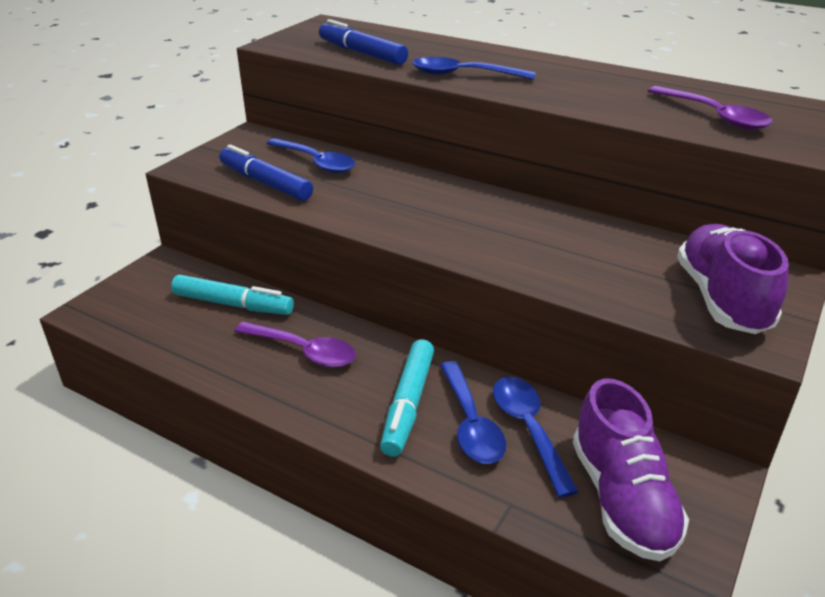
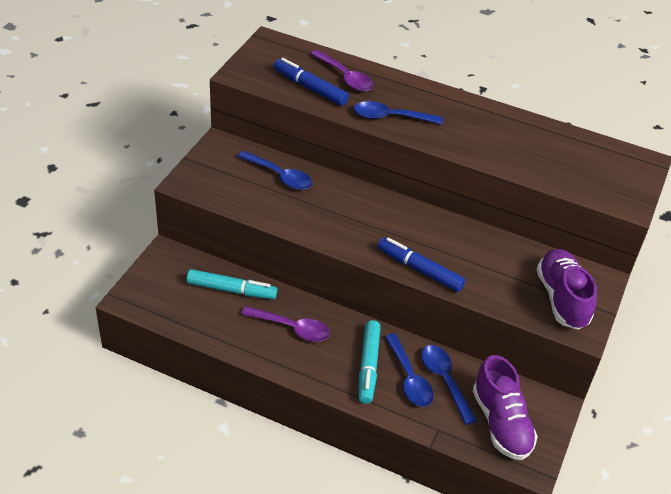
camera: 10 degrees left, 10 degrees up
(265, 183) = (248, 199): blue marker -> blue marker (419, 270)
(714, 116) = (563, 166): purple spoon -> purple spoon (345, 77)

